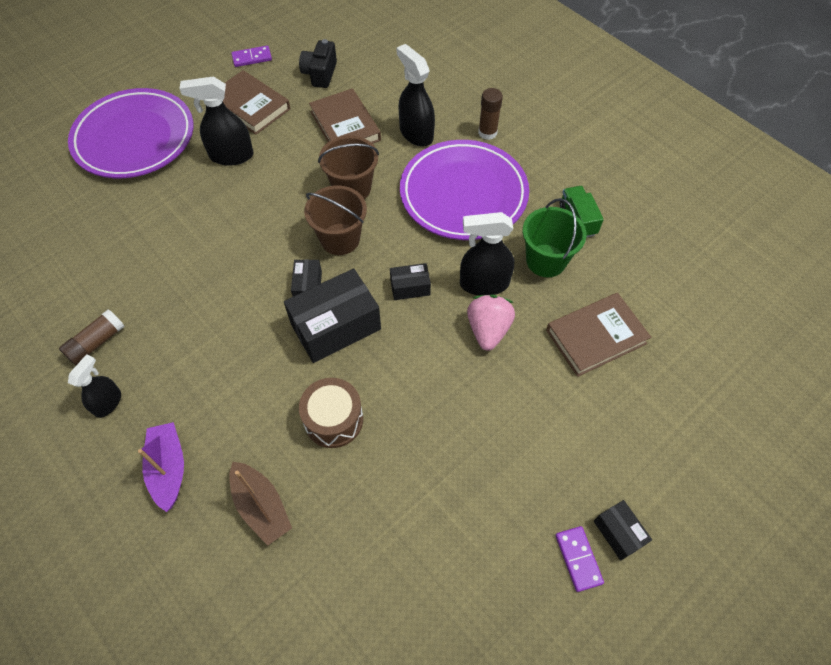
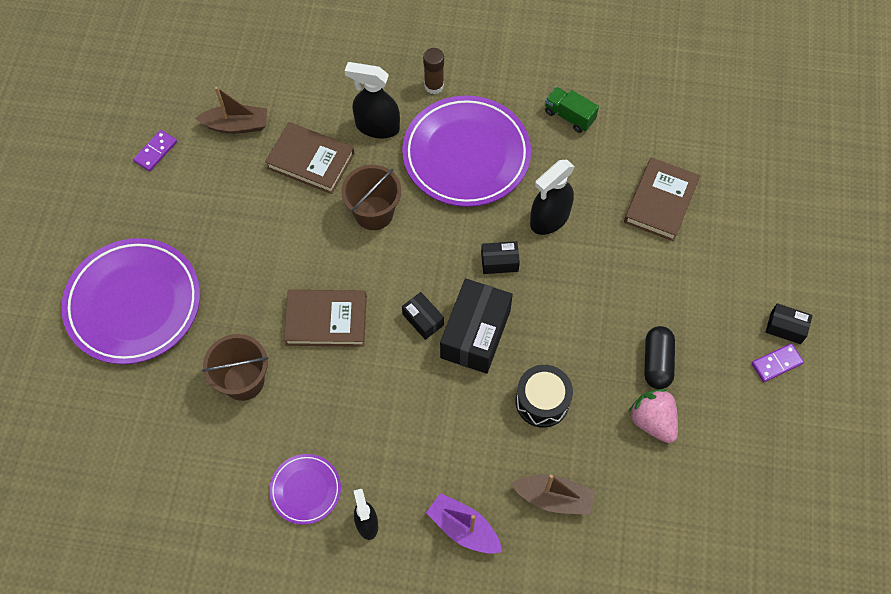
camera: 40 degrees left, 5 degrees up
(96, 342) = (305, 490): brown glue stick -> purple plate
(231, 156) = (241, 257): black spray bottle -> none
(250, 106) = (207, 200): brown book -> brown book (326, 320)
(320, 74) = (236, 125): black camera -> brown boat
(333, 419) = (542, 401): brown drum -> black drum
(340, 239) = (408, 263): brown bucket -> brown bucket (243, 381)
(410, 287) = (499, 262): black box -> black box turned 45 degrees clockwise
(463, 466) = (657, 362): none -> black capsule
(488, 330) = (585, 252): pink strawberry -> pink strawberry (652, 421)
(546, 260) = (576, 167): green bucket -> none
(578, 559) = (776, 363): purple domino -> purple domino turned 60 degrees counterclockwise

